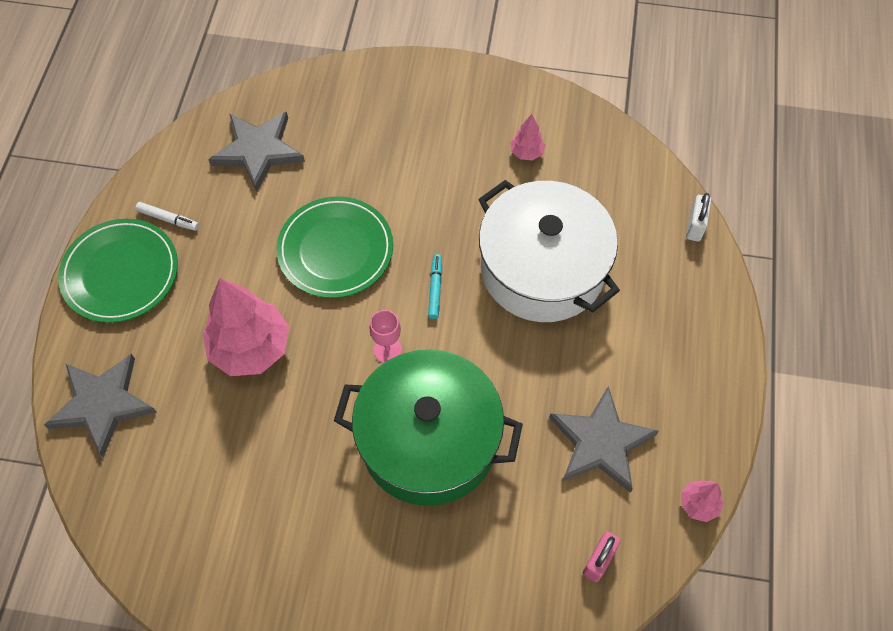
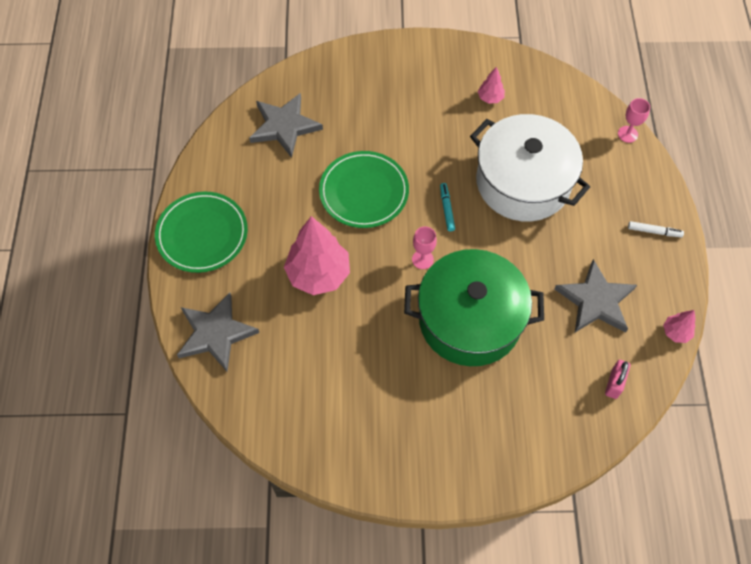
camera: 10 degrees left, 0 degrees up
(168, 219) = (228, 188): white marker -> white marker (654, 231)
(695, 226) = (627, 134): white padlock -> pink goblet

